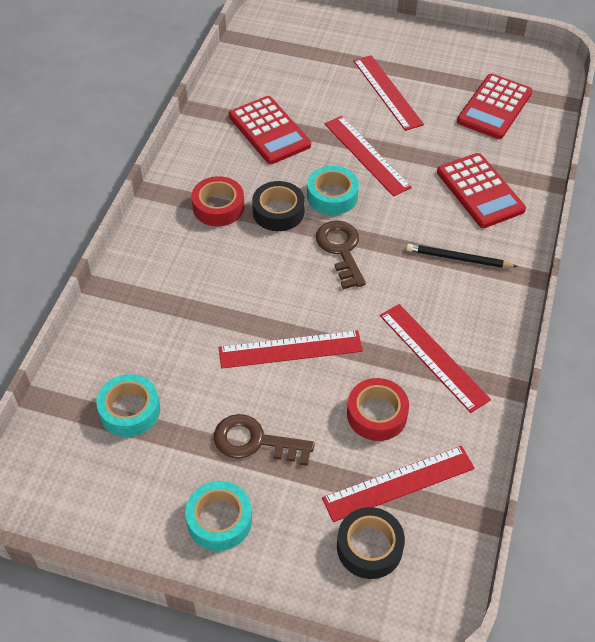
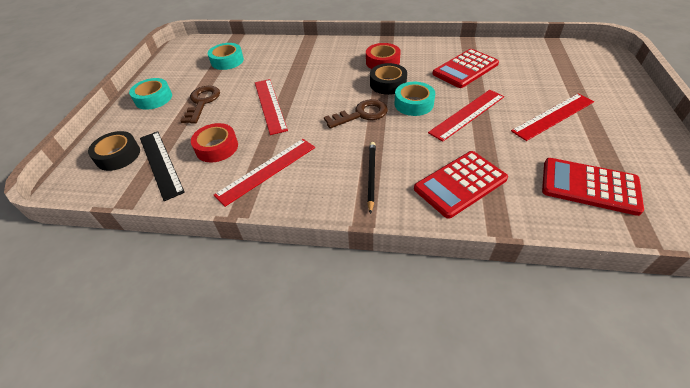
camera: 85 degrees right, 5 degrees down
(399, 483) = (160, 163): red ruler -> black ruler

